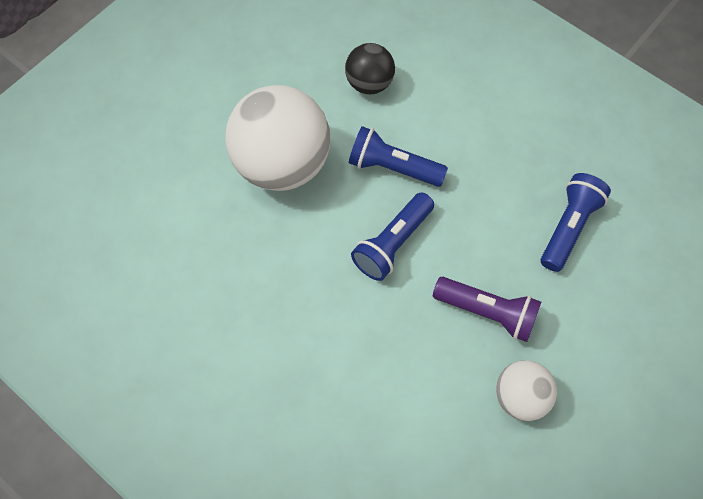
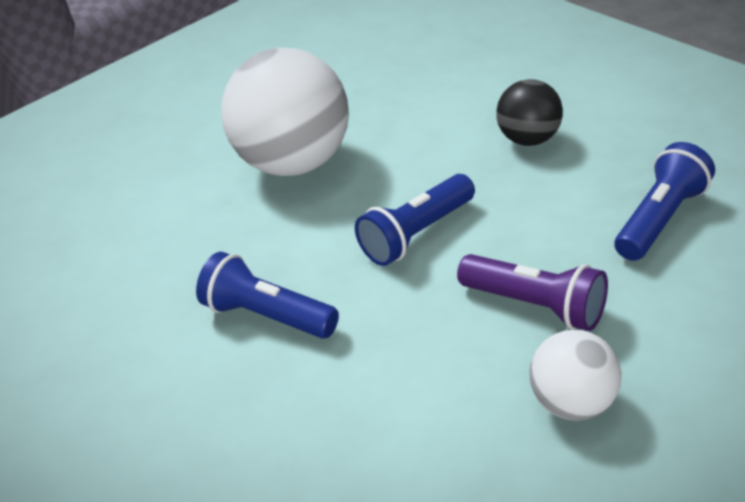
camera: 15 degrees right, 25 degrees down
(369, 83) = (417, 94): black ball -> black ball (529, 139)
(393, 167) = (431, 164): blue flashlight -> blue flashlight (268, 316)

